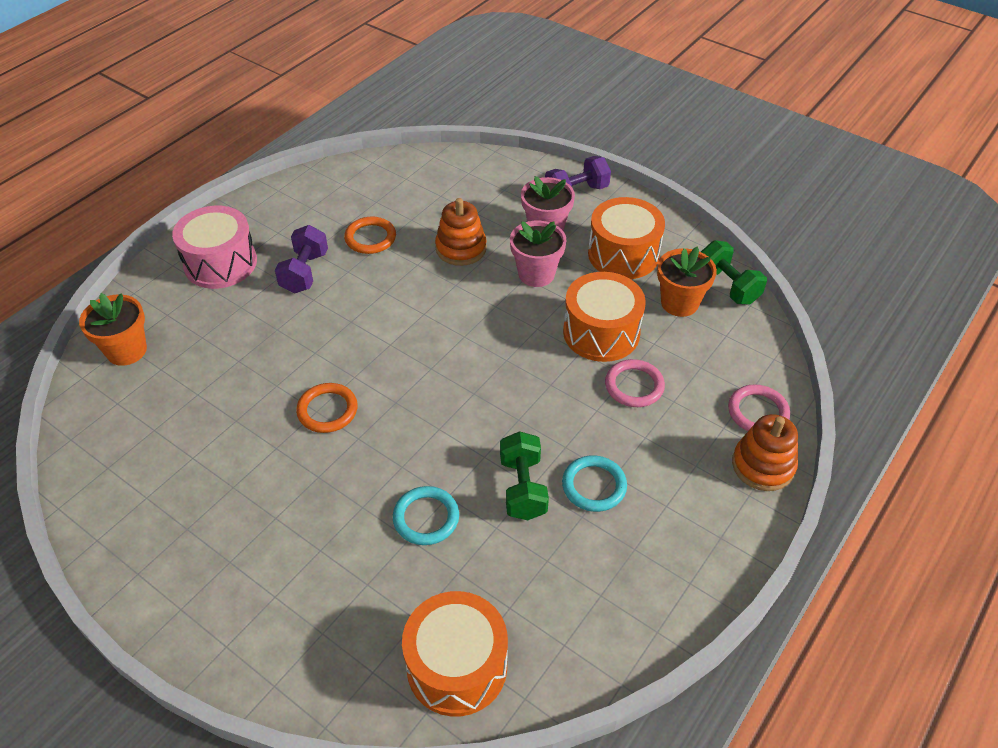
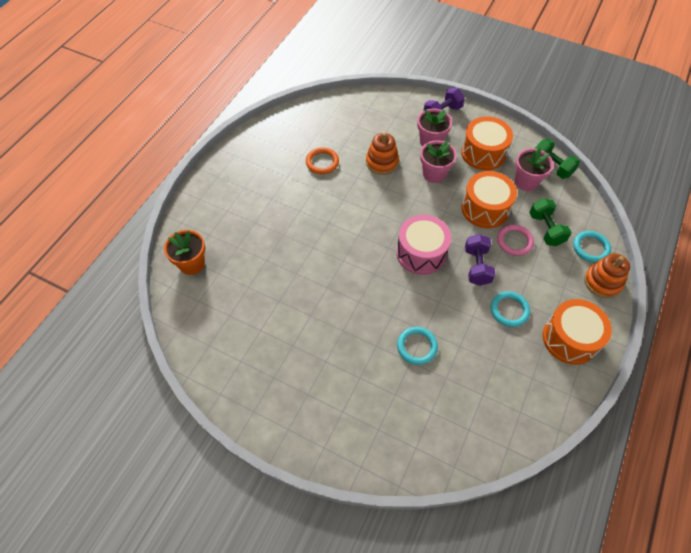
camera: 10 degrees left, 10 degrees up
(220, 263) = (231, 193): pink drum -> pink drum (421, 253)
(305, 272) = (288, 192): purple dumbbell -> purple dumbbell (477, 266)
(327, 410) = (334, 285): orange ring -> none
(457, 666) = (463, 436): orange drum -> orange drum (570, 339)
(523, 488) = (468, 318): green dumbbell -> green dumbbell (545, 229)
(679, 303) = (526, 182): orange flower pot -> pink flower pot
(757, 412) = (591, 248): pink ring -> turquoise ring

